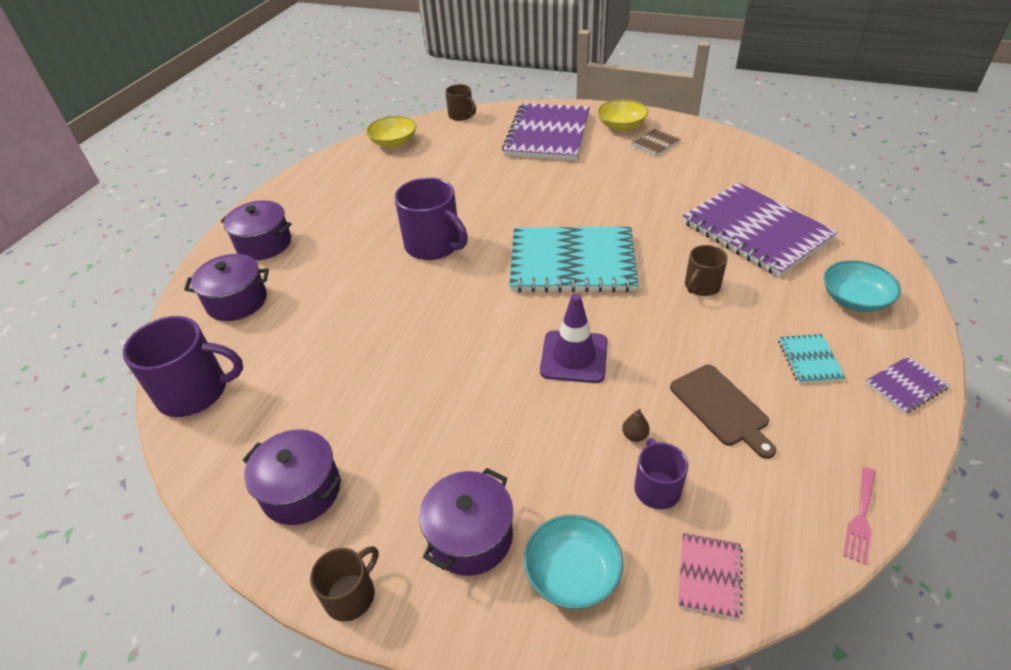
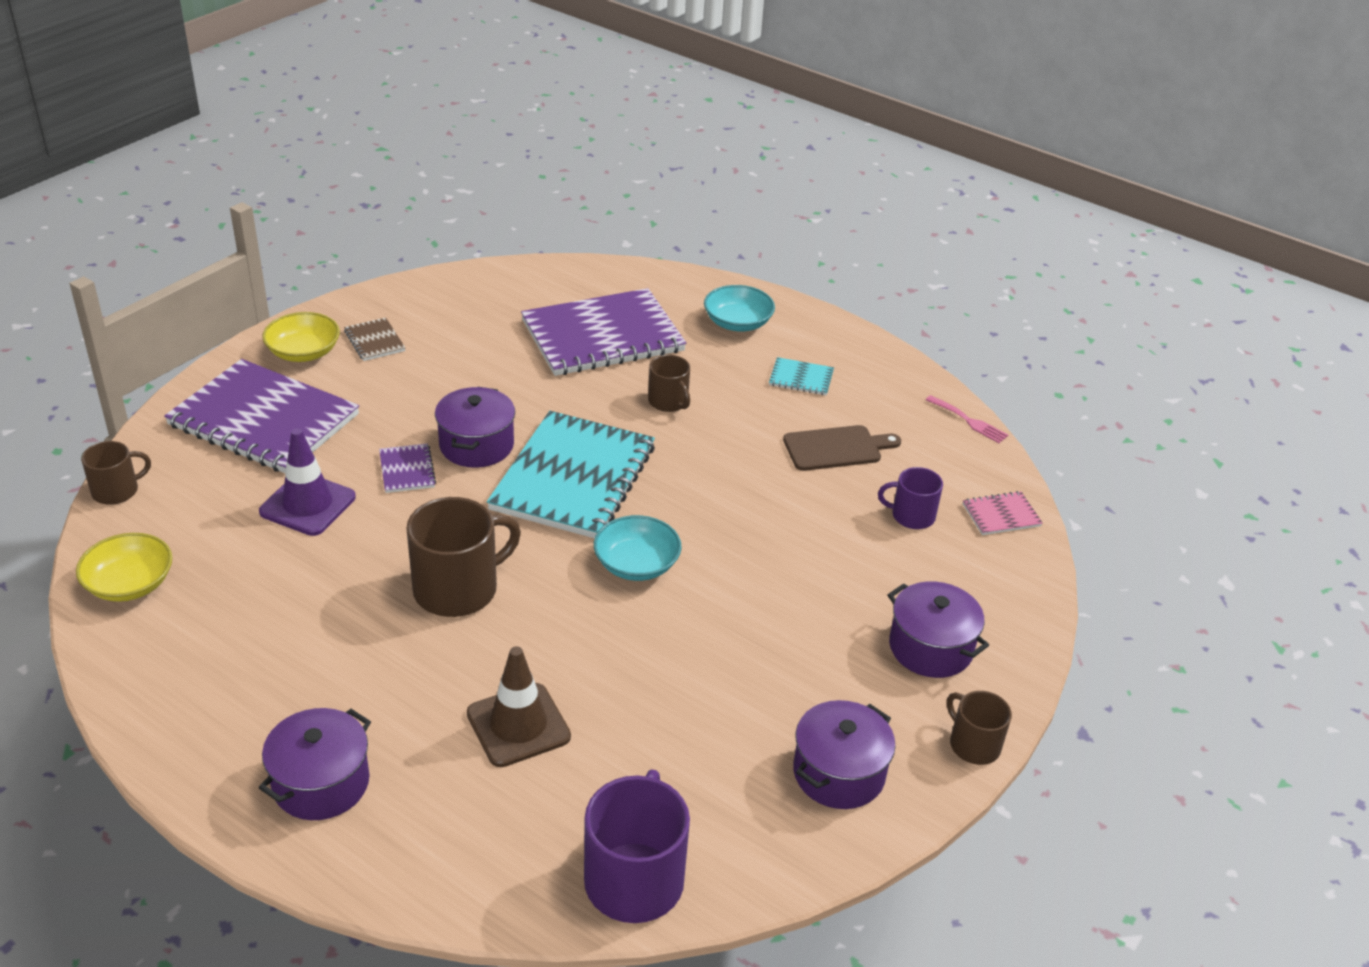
camera: 80 degrees left, 5 degrees down
(237, 301) = (456, 824): purple pot -> purple pot (476, 445)
(320, 304) = (518, 725): none -> brown traffic cone
(434, 245) = (458, 589): purple mug -> brown mug
(572, 573) = (982, 591): turquoise bowl -> turquoise bowl (636, 564)
(574, 357) = (730, 520): purple traffic cone -> purple traffic cone (307, 504)
(634, 435) = (849, 510): brown pear -> none
(709, 576) = (1001, 515): pink notebook -> pink notebook turned 45 degrees counterclockwise
(905, 386) = (851, 343): purple notebook -> purple notebook (407, 470)

